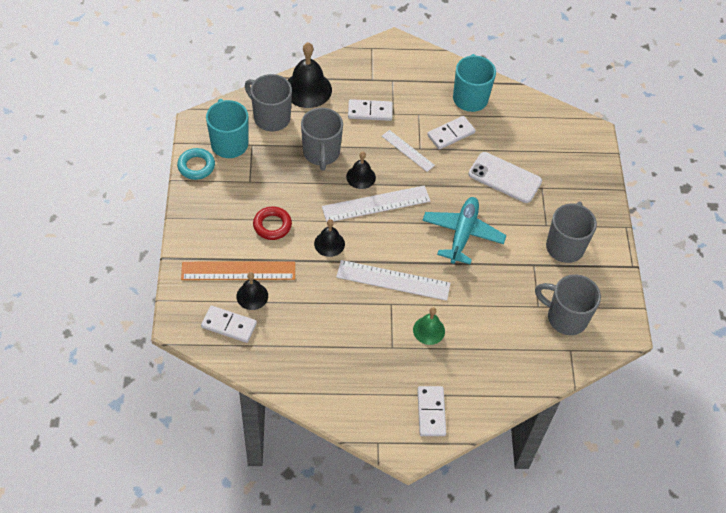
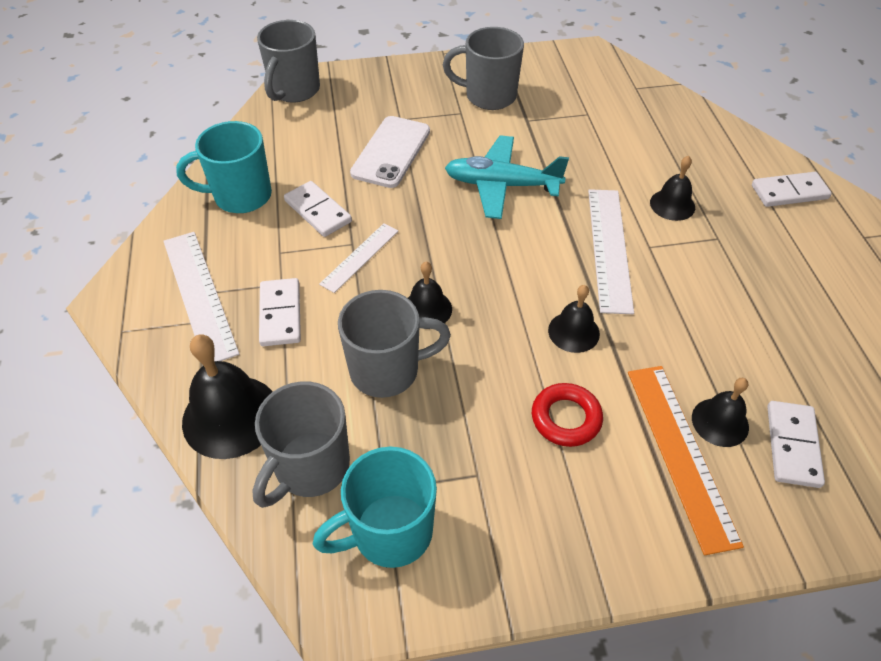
camera: 95 degrees left, 5 degrees down
(196, 166) = (463, 585): turquoise ring -> none
(376, 204) = (477, 283): white ruler -> white ruler (199, 295)
(429, 330) = (672, 205): green bell -> black bell
(565, 317) = (593, 92): grey mug -> grey mug (294, 90)

